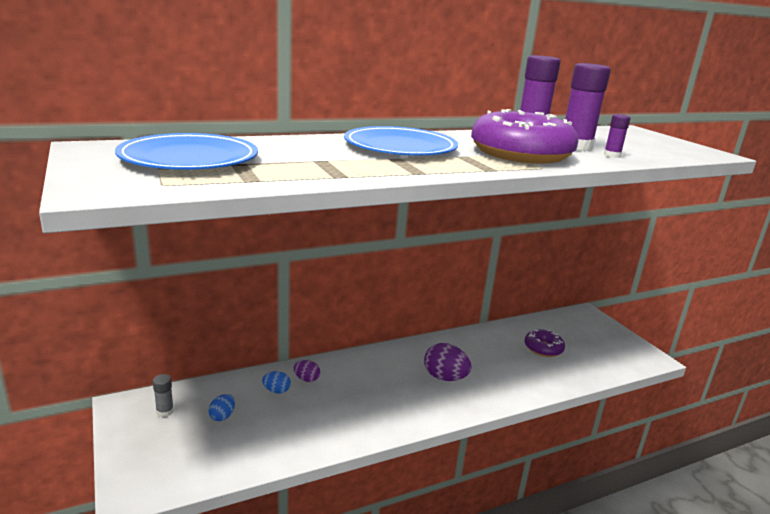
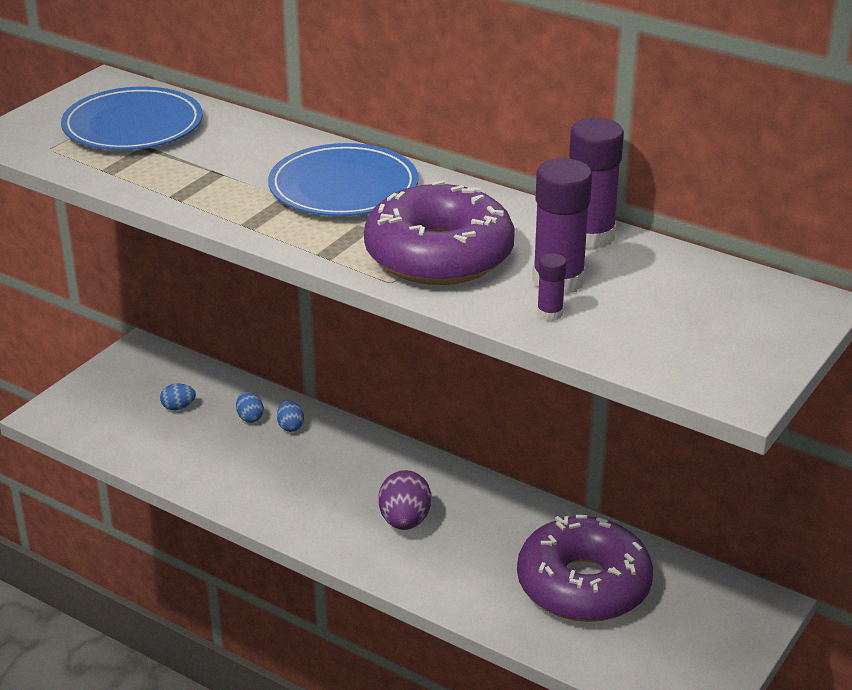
camera: 60 degrees right, 10 degrees up
(165, 411) = (153, 374): grey glue stick -> none
(306, 379) = (290, 426): purple egg -> blue egg
(543, 348) = (583, 585): purple donut -> purple donut, size x2.01

